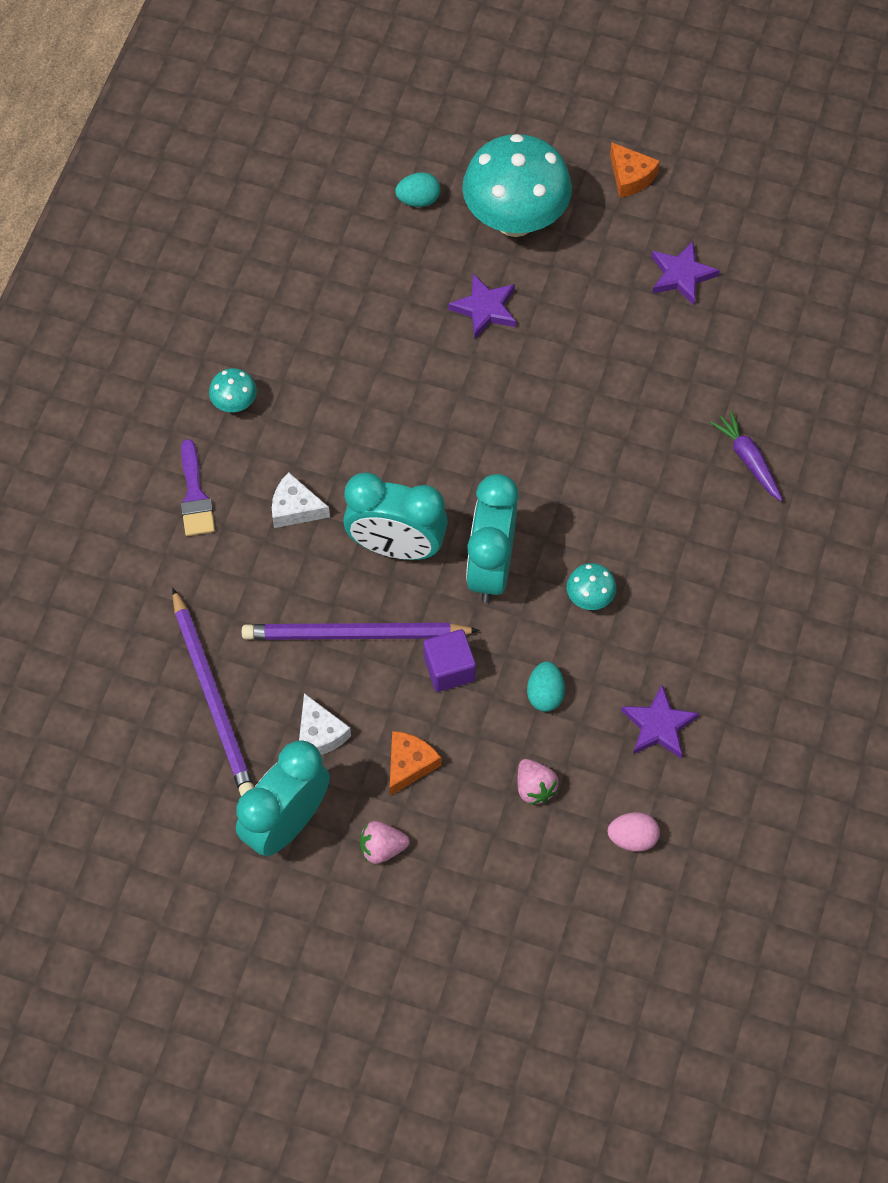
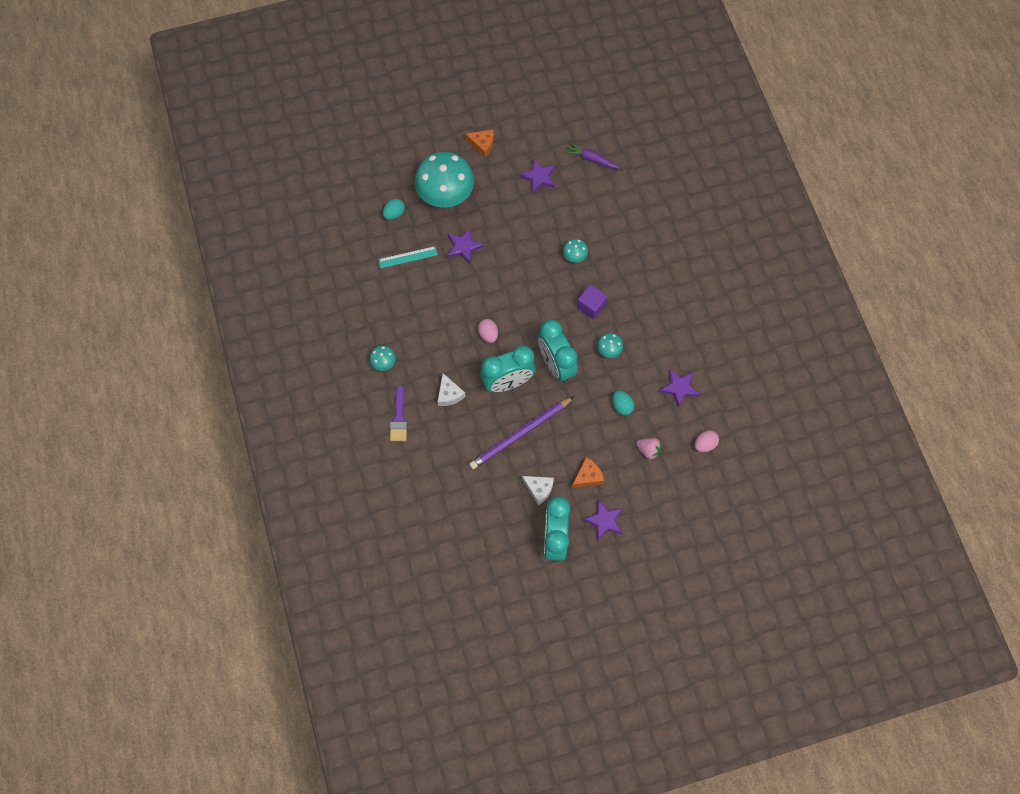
camera: 35 degrees left, 5 degrees up
(195, 496) = (399, 418): purple brush -> purple brush turned 45 degrees clockwise
(213, 697) = (479, 505): purple pencil -> none
(295, 508) = (449, 394): white cheese -> white cheese turned 90 degrees counterclockwise
(382, 848) = (604, 521): pink strawberry -> purple star
(389, 273) = (408, 257): none -> turquoise ruler
(409, 764) = (588, 476): orange cheese -> orange cheese turned 60 degrees clockwise
(422, 458) = (488, 334): none -> pink egg
(449, 669) = (573, 422): purple cube -> purple cube (591, 306)
(645, 425) = (574, 257): none -> turquoise mushroom
(748, 459) = (629, 244): purple carrot -> purple carrot (591, 159)

